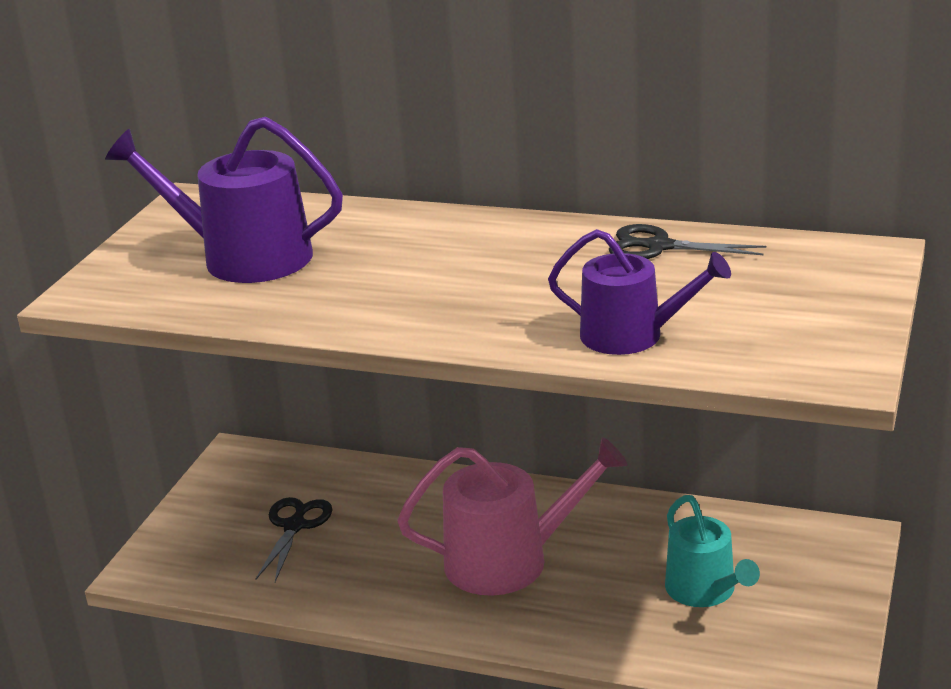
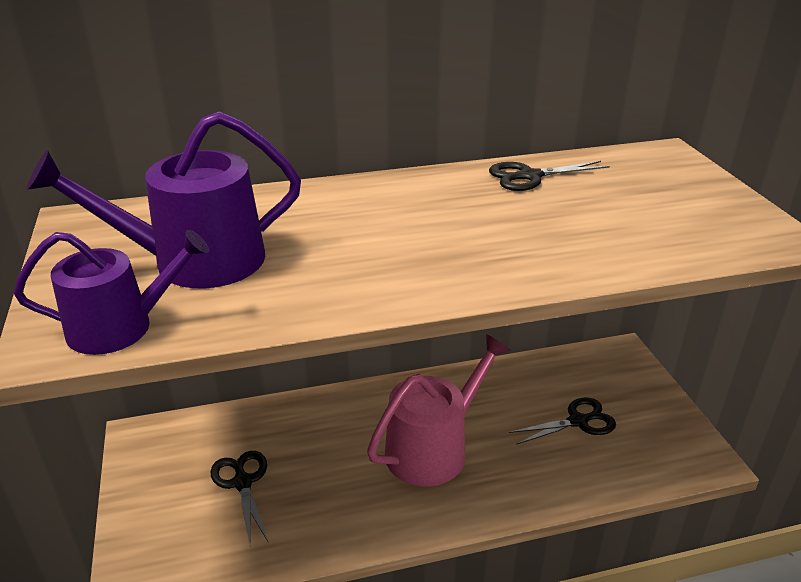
camera: 35 degrees left, 5 degrees up
(632, 335) = (609, 247): purple watering can -> purple watering can (120, 327)
(705, 590) = (578, 421): turquoise watering can -> black scissors

